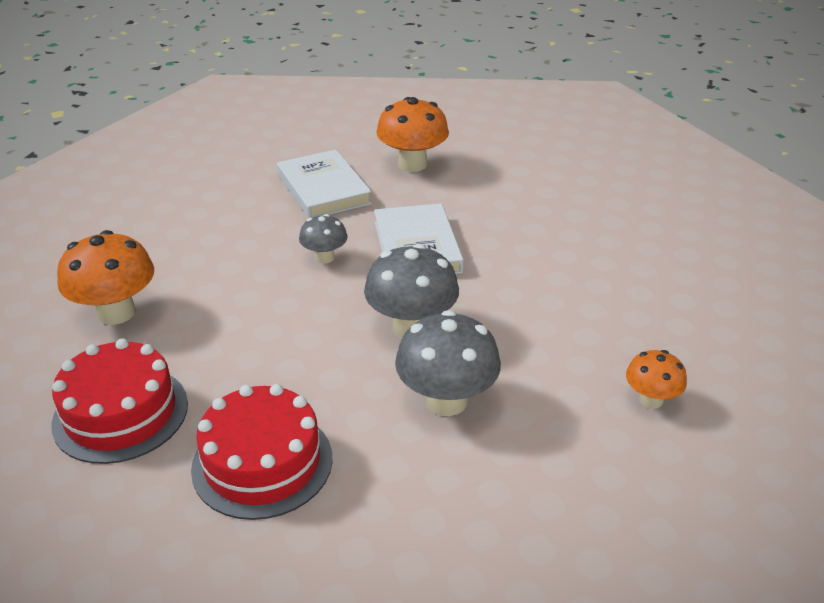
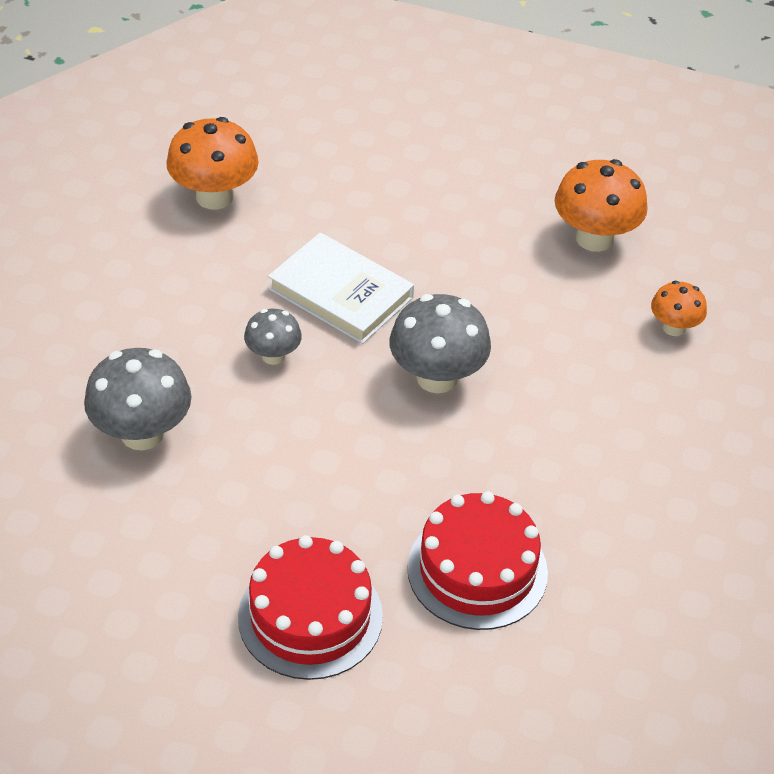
camera: 45 degrees left, 10 degrees up
(116, 312) = (160, 537): orange mushroom -> orange mushroom (594, 238)
(323, 189) = (165, 278): white book -> none
(446, 400) = (542, 425): grey mushroom -> grey mushroom (142, 433)

